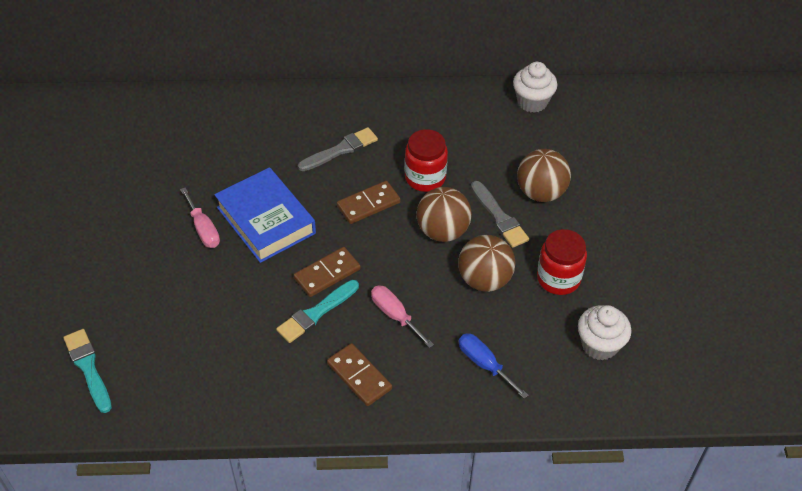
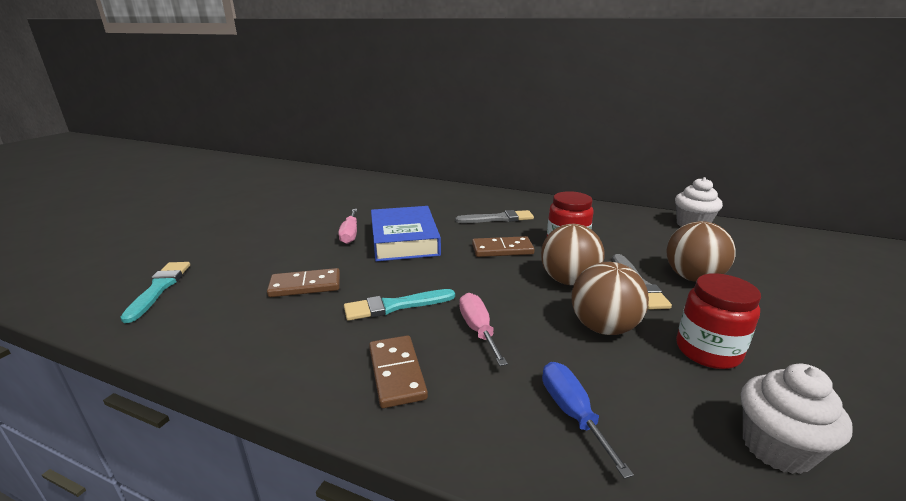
camera: 25 degrees right, 25 degrees down
(327, 273) = (430, 282): brown domino -> brown domino (305, 285)

